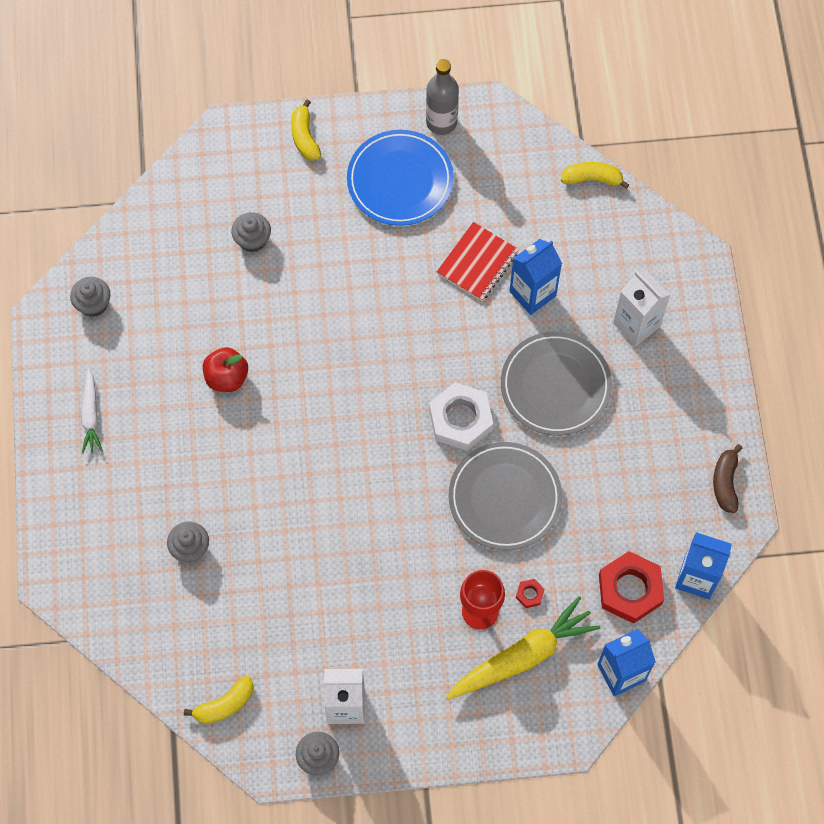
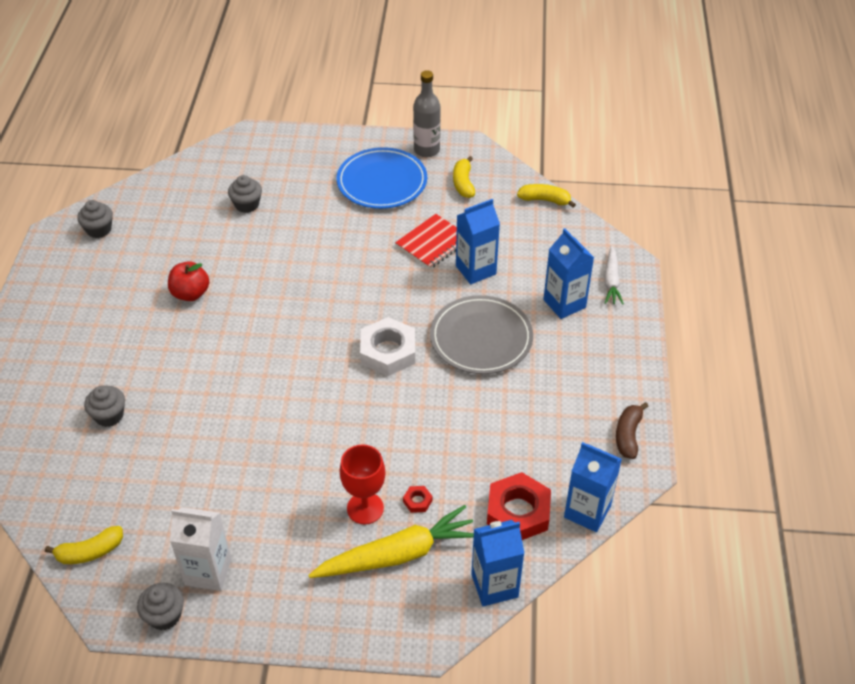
camera: 10 degrees right, 20 degrees down
(91, 415) = (63, 304): white carrot -> white carrot (611, 281)
(305, 137) = (312, 146): yellow banana -> yellow banana (463, 183)
(505, 498) = (413, 418): grey plate -> none
(636, 325) = (564, 303): white carton -> blue carton

